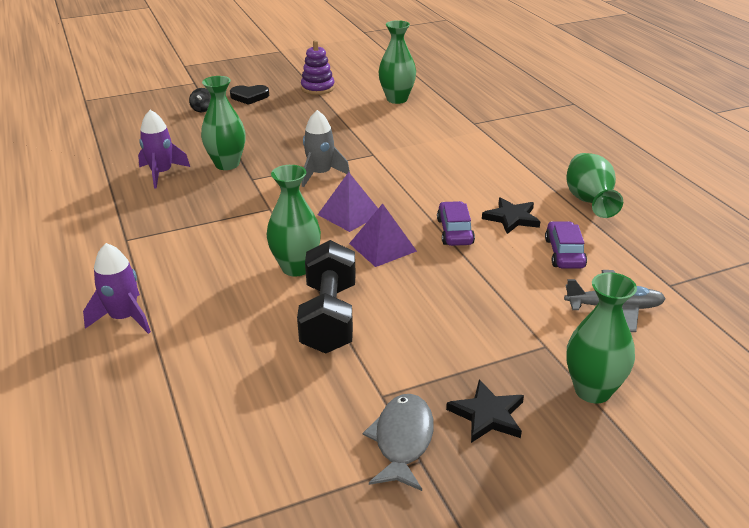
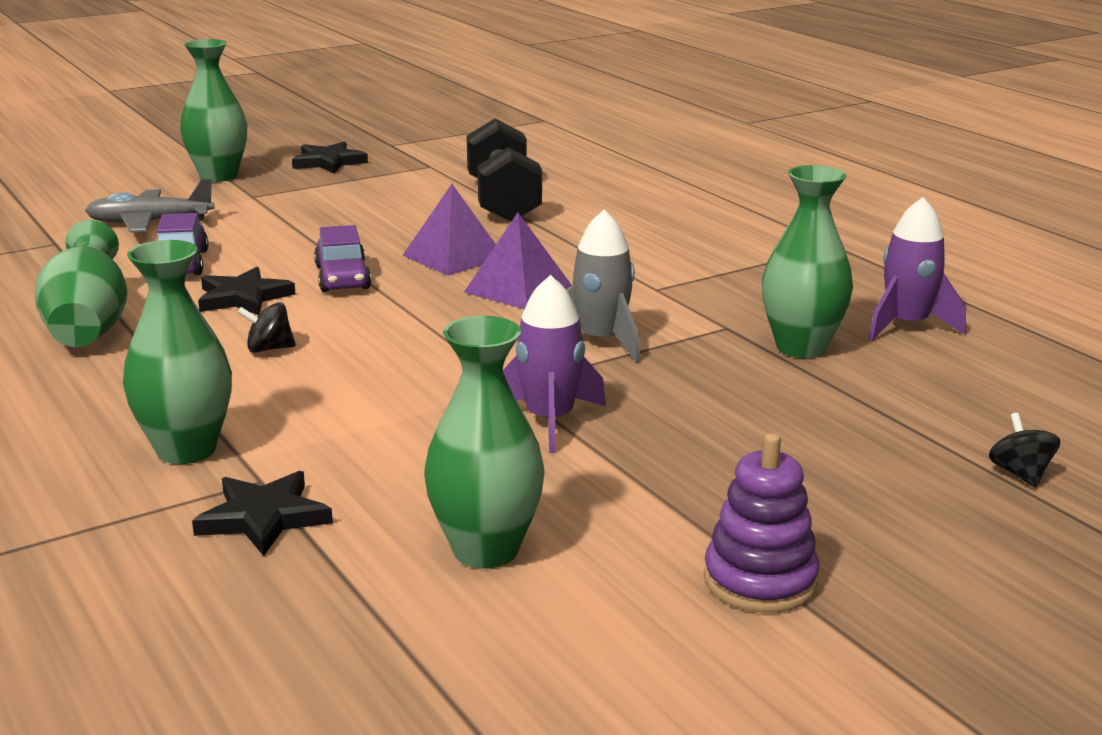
camera: 170 degrees right, 10 degrees down
(124, 318) = (740, 191): purple rocket -> purple rocket (549, 421)
(249, 97) = (941, 527): black heart -> none
(296, 268) = (567, 233): green vase -> green vase (186, 450)
(402, 441) = (407, 150): grey fish -> none
(469, 111) = (264, 518): none -> black star
(486, 181) = (269, 349): none -> black spinning top

